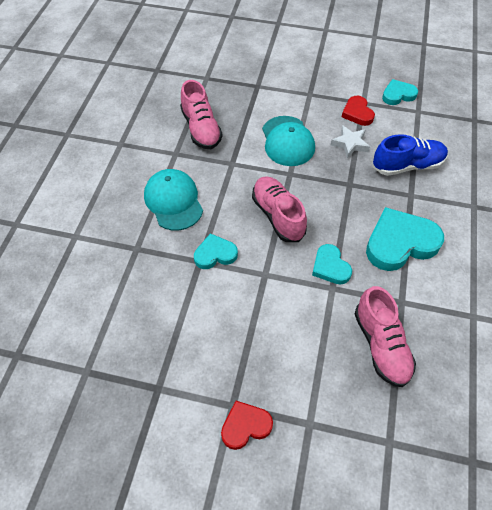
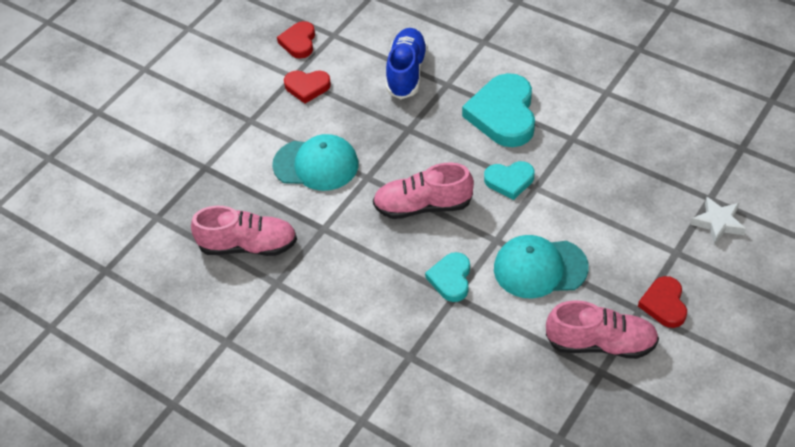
camera: 65 degrees left, 5 degrees down
(173, 201) = (354, 302): turquoise cap -> turquoise cap (540, 268)
(350, 144) = (351, 109): white star -> white star (718, 223)
(381, 345) = (613, 170): pink shoe -> pink shoe (601, 343)
(398, 95) = (299, 42): turquoise heart -> red heart

